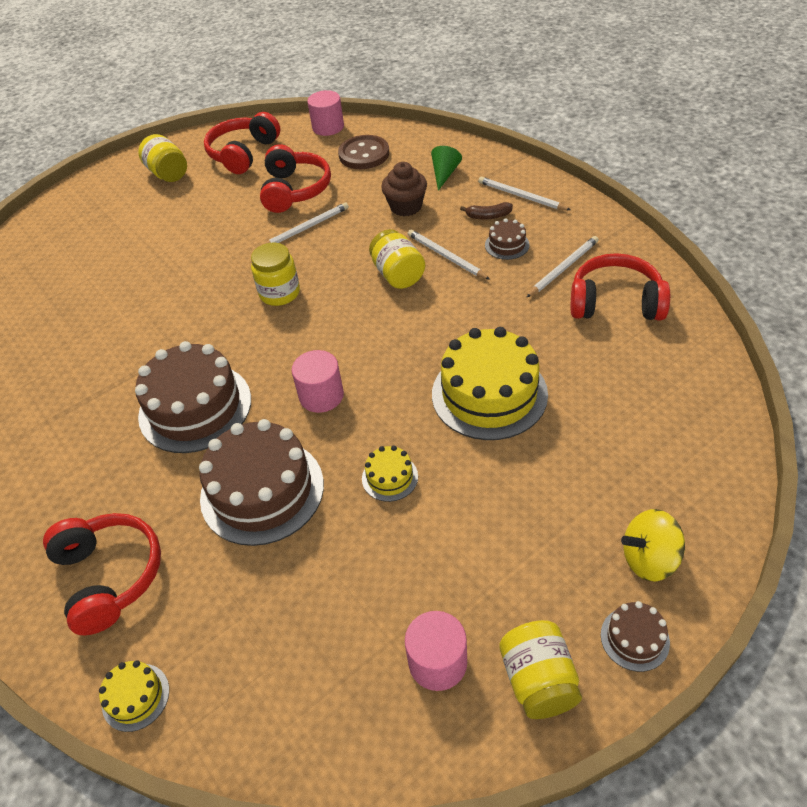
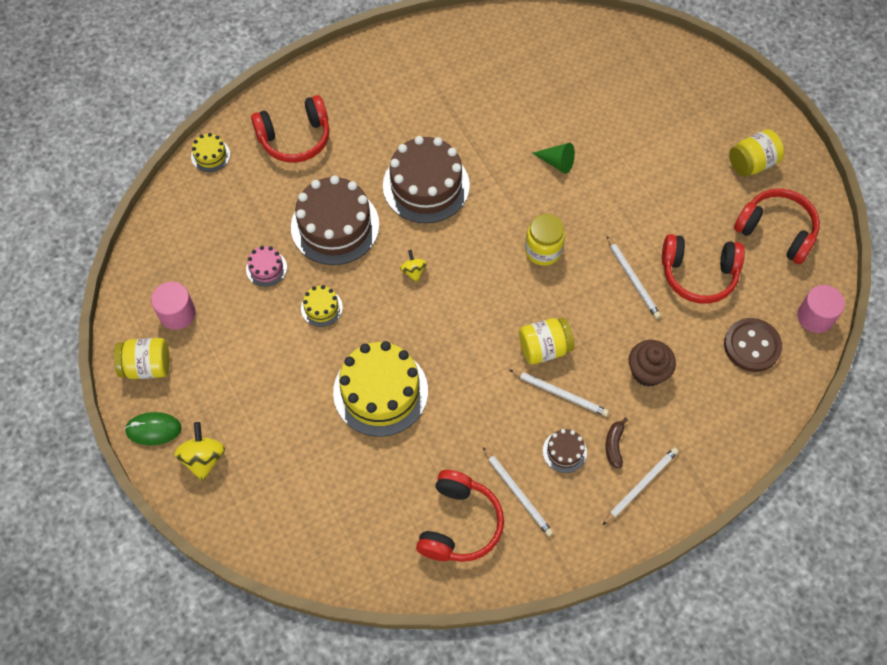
camera: 95 degrees right, 15 degrees up
(321, 395) = (413, 271): pink cylinder -> yellow spinning top
(339, 558) = (266, 268): none -> pink cake
(444, 174) = (697, 419): green cone -> green cone (557, 162)
(446, 256) = (560, 393): white pencil -> white pencil turned 60 degrees clockwise
(634, 638) = (153, 429): brown cake -> green mouse

